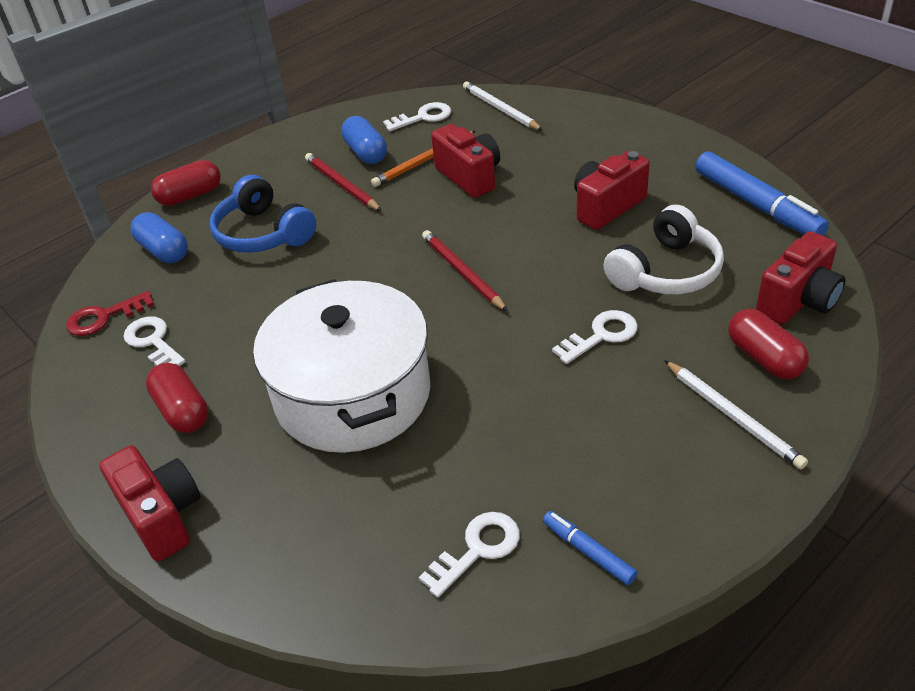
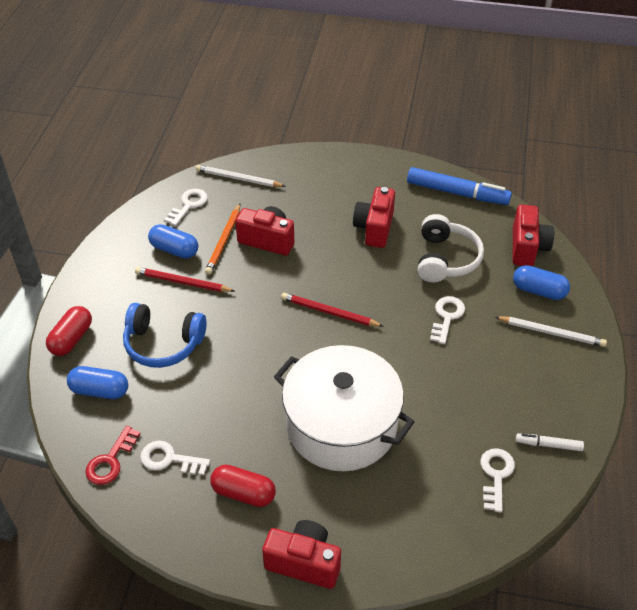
camera: 40 degrees left, 5 degrees up
(588, 552) = (548, 445): blue marker -> white marker
(764, 358) = (539, 291): red capsule -> blue capsule

